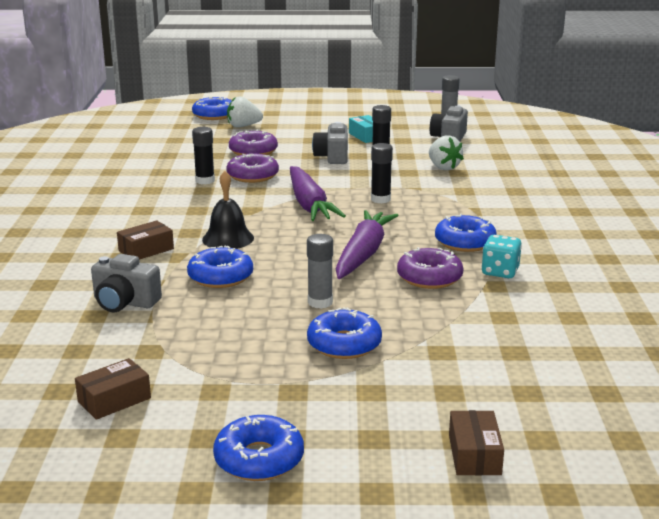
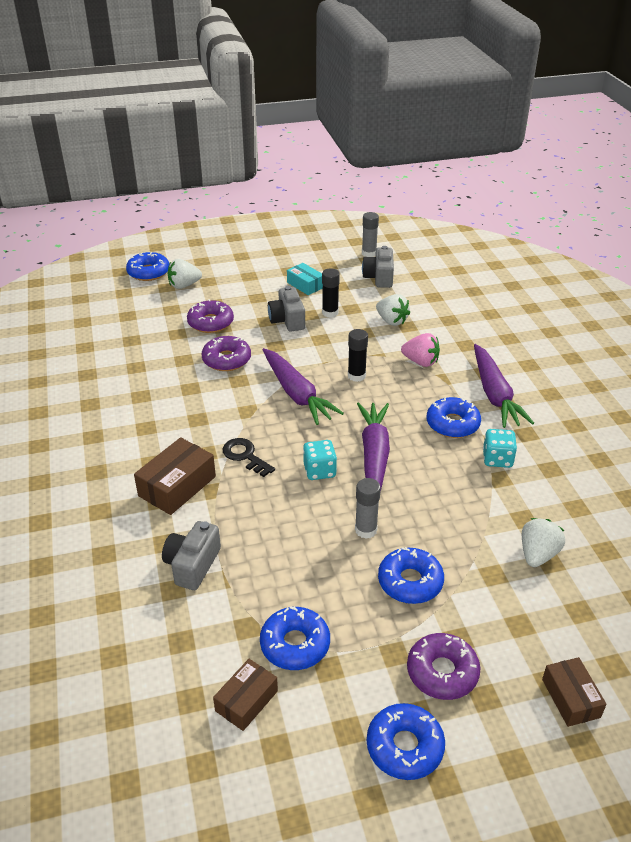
camera: 15 degrees left, 15 degrees up
(124, 302) = (192, 565): grey camera -> grey camera turned 105 degrees clockwise
(146, 250) = (177, 486): brown box -> brown box, size x1.54
(205, 181) = (185, 374): black glue stick -> none
(220, 277) = (263, 512): blue donut -> blue donut (295, 644)
(228, 238) = (245, 456): black bell -> black key
(298, 257) = (319, 471): none -> turquoise dice
(429, 277) = (443, 478): purple donut -> purple donut (442, 672)
(457, 197) = (420, 362): none -> pink strawberry
(503, 344) = (537, 554): none -> white strawberry
(526, 227) = (494, 394): none -> purple carrot

